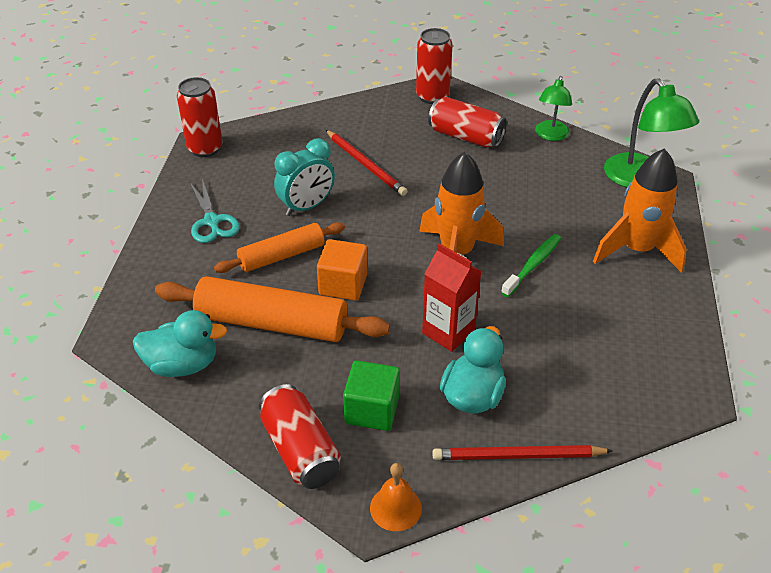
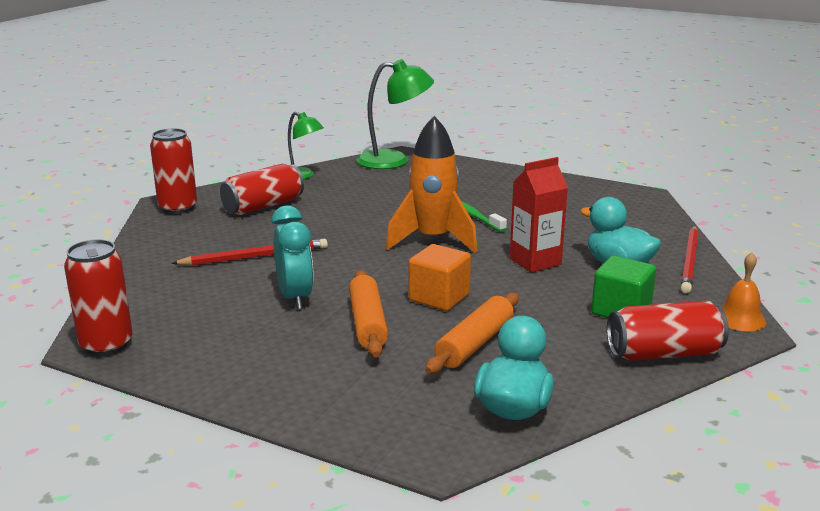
camera: 70 degrees left, 20 degrees down
(212, 221) = (266, 358): turquoise scissors -> none
(272, 323) = (475, 344): orange rolling pin -> orange rolling pin, size x0.62
(636, 250) = (479, 179): orange rocket -> none

